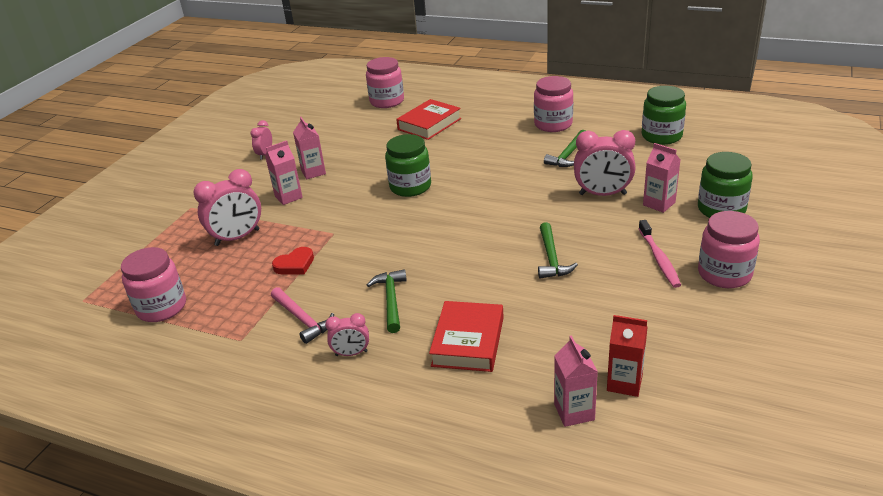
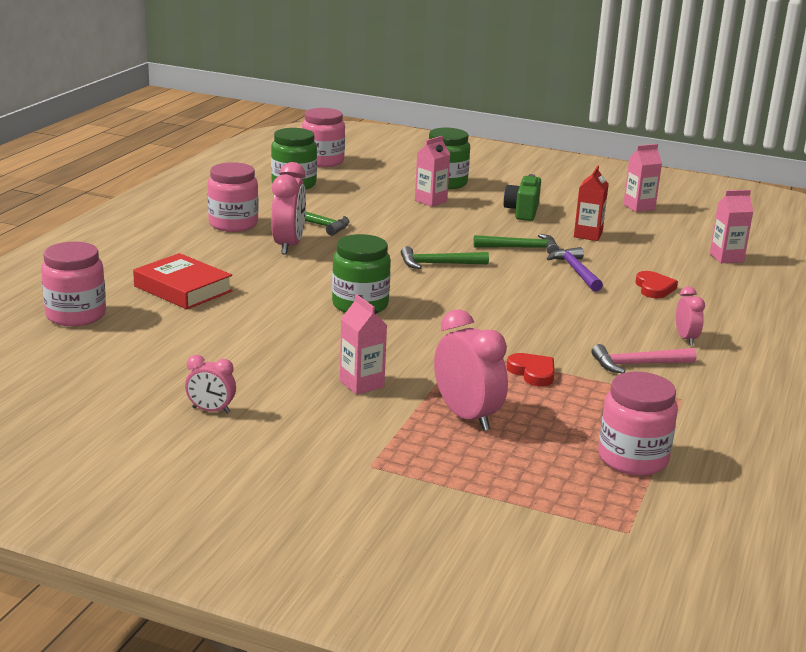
camera: 95 degrees left, 10 degrees down
(302, 319) = (638, 364): pink hammer -> pink hammer turned 150 degrees counterclockwise
(313, 172) = (292, 368): pink carton -> pink carton (639, 207)
(391, 300) = (597, 319): green hammer -> green hammer (438, 264)
(468, 341) = (654, 288): red book -> red heart
(501, 291) = (576, 271): none -> purple hammer
(602, 194) = (407, 218): pink clock -> pink clock (288, 246)
(624, 383) = (688, 240): red carton -> red carton (588, 235)
(659, 259) = (522, 211): pink toothbrush -> green camera
(724, 274) = (544, 195): pink jar -> pink jar (323, 161)

